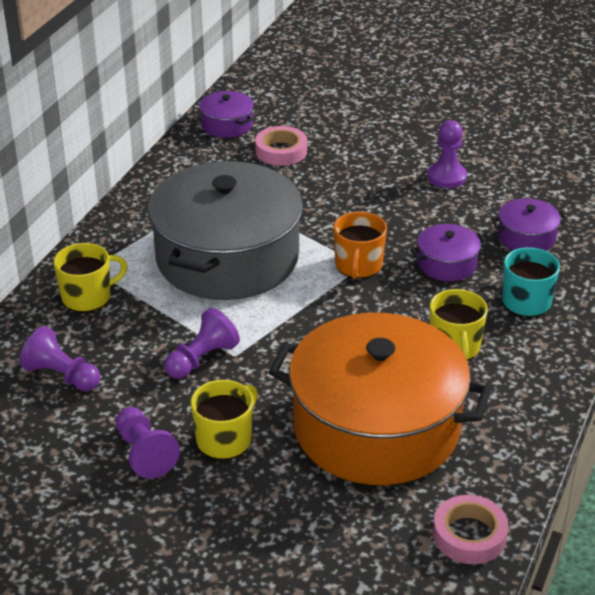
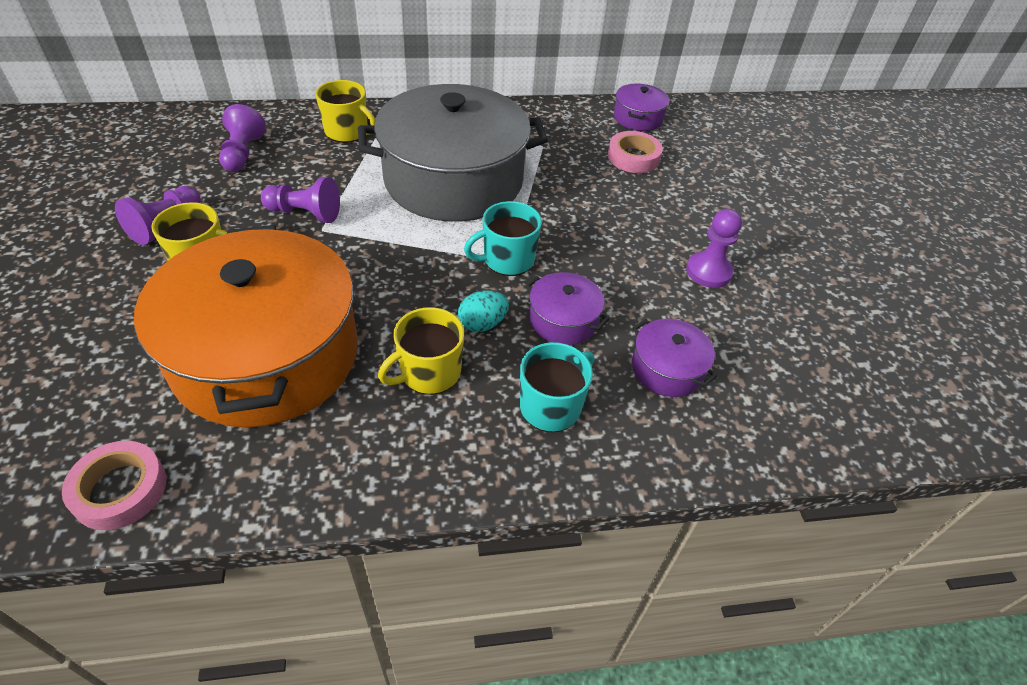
camera: 55 degrees right, 10 degrees up
(358, 266) = (507, 259): orange mug -> turquoise mug
(422, 304) = (482, 324): none -> turquoise egg

